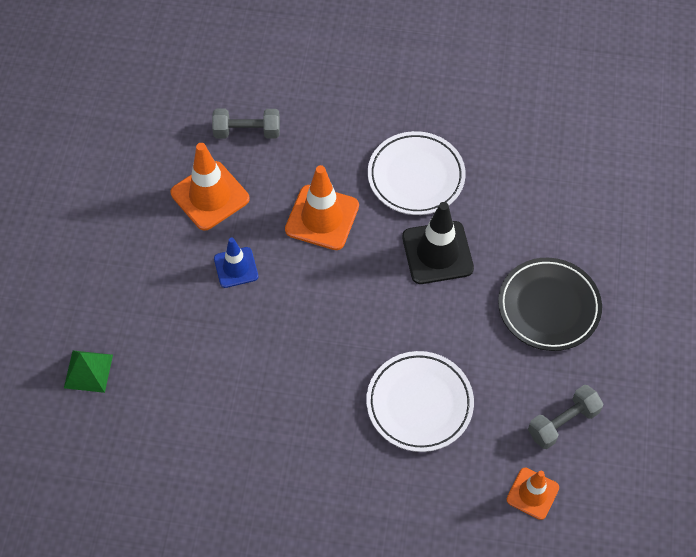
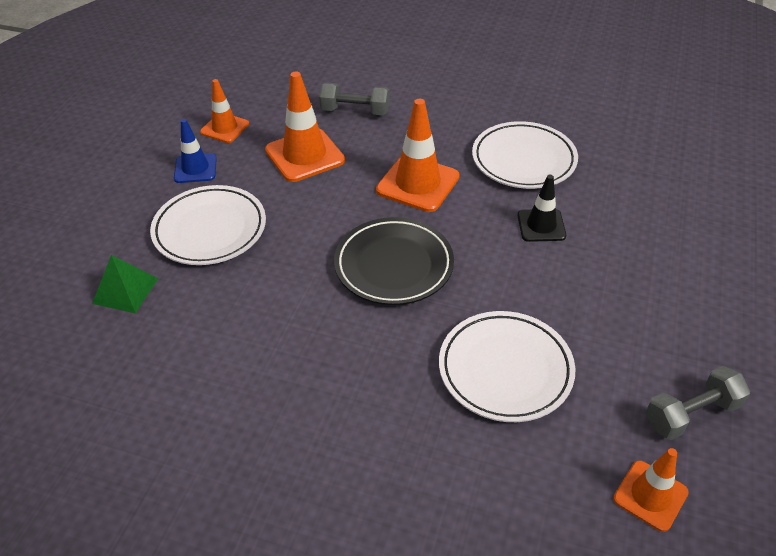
camera: 10 degrees right, 15 degrees down
(123, 170) = (225, 128): none -> orange traffic cone
(144, 296) = (210, 230): none -> white plate
(236, 267) = (316, 216): blue traffic cone -> blue traffic cone (195, 168)
(437, 253) = (541, 225): black traffic cone -> black traffic cone, size x0.62
(548, 307) = (671, 289): black plate -> black plate (394, 265)

